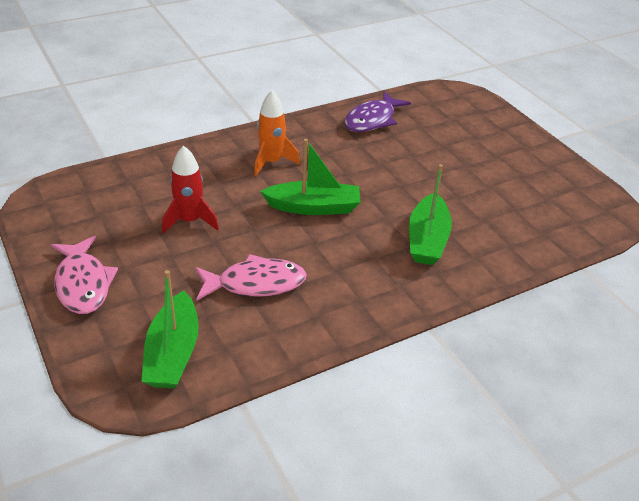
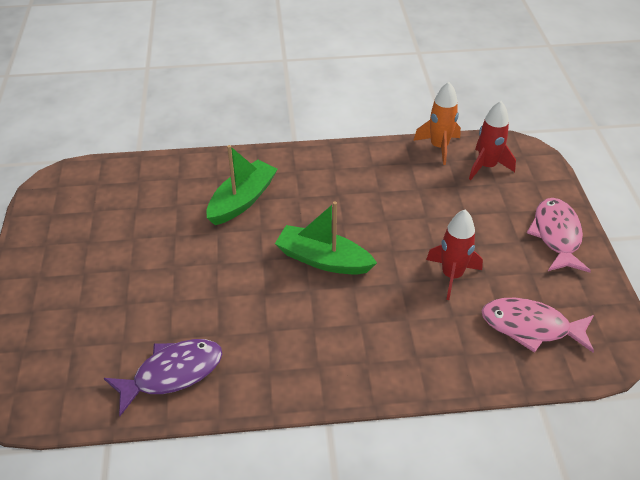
camera: 155 degrees left, 5 degrees up
(173, 353) = (487, 166): green boat -> red rocket
(255, 283) = (409, 200): pink fish -> pink fish (530, 327)
(271, 162) = (338, 333): orange rocket -> orange rocket (439, 147)

